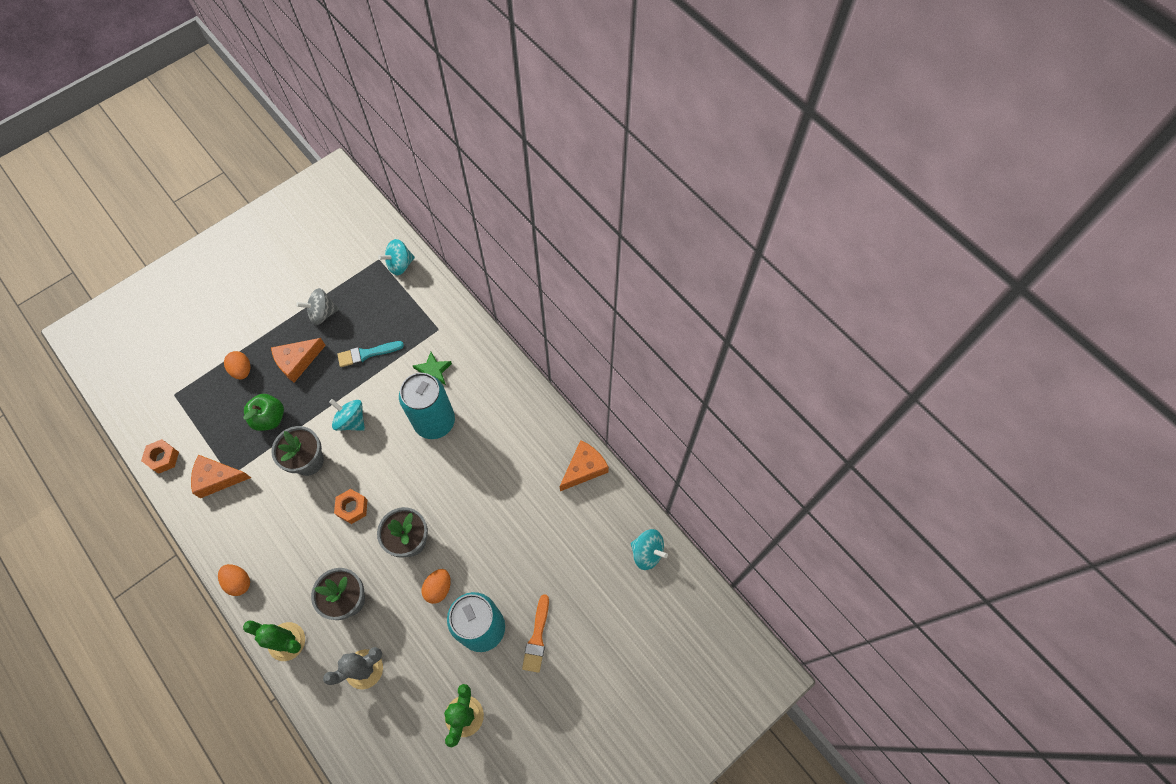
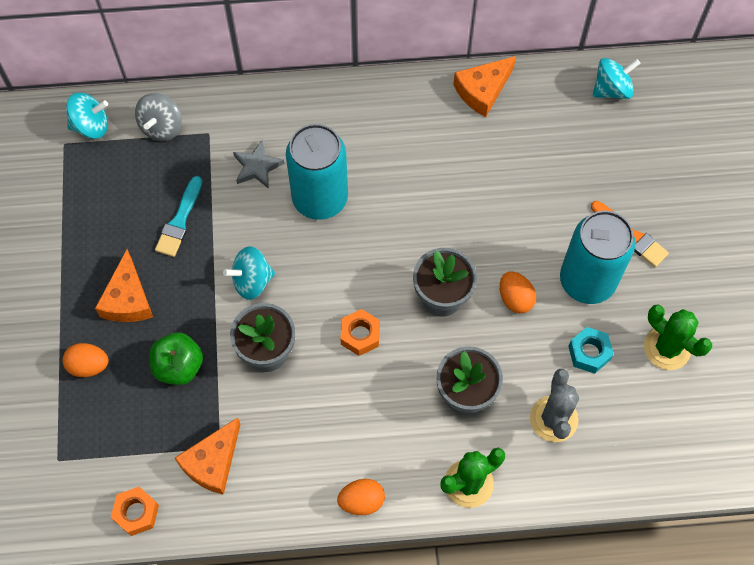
camera: 55 degrees left, 0 degrees up
(322, 313) = (86, 240): grey spinning top -> grey spinning top (161, 127)
(400, 265) = (91, 126): turquoise spinning top -> turquoise spinning top turned 105 degrees counterclockwise
(427, 663) = (589, 353): none -> turquoise nut
(433, 371) = (257, 167): green star -> grey star
(584, 468) = (482, 91): orange cheese -> orange cheese turned 120 degrees counterclockwise

